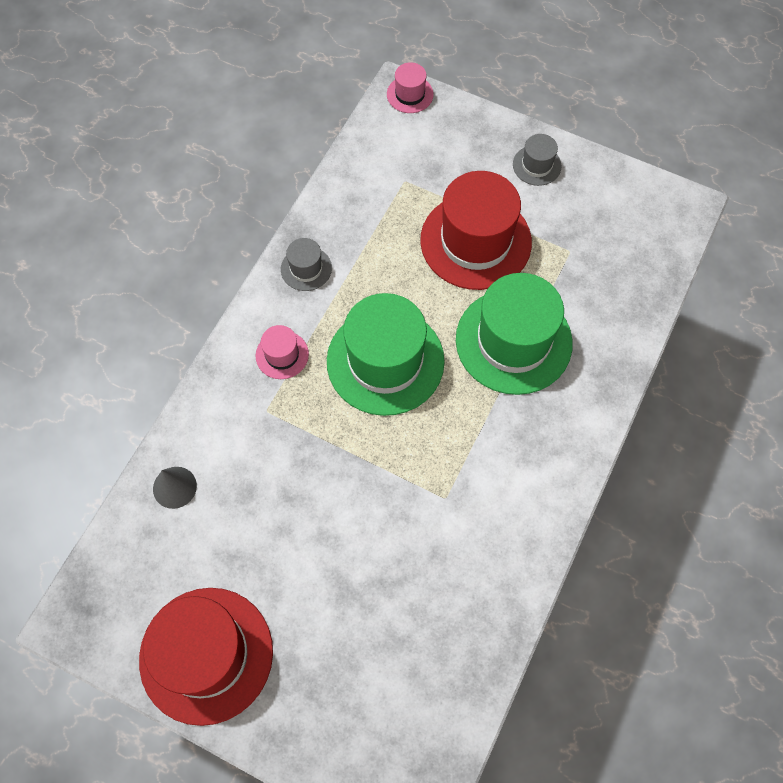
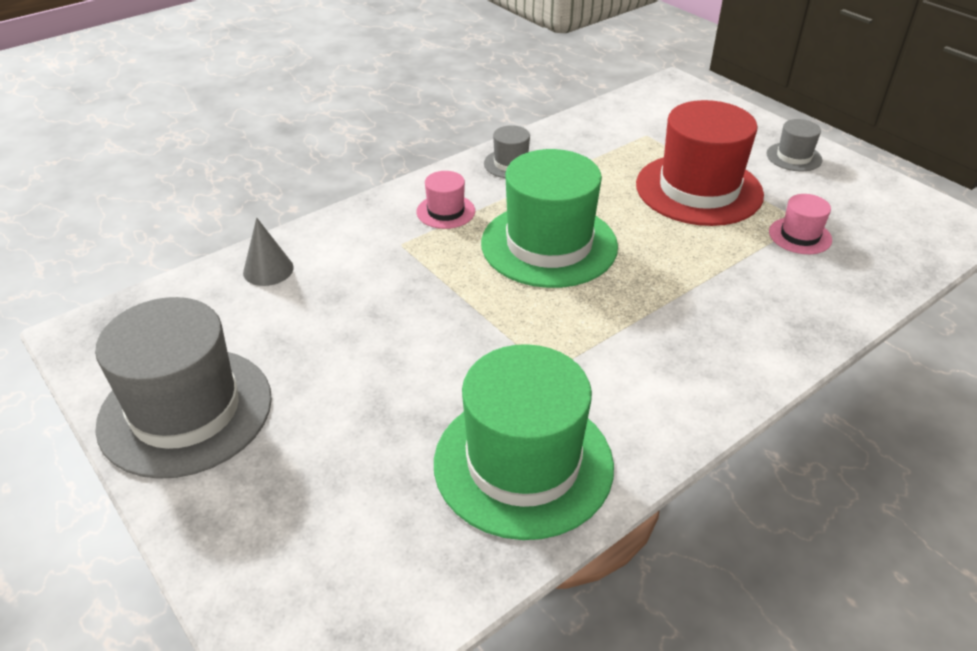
camera: 25 degrees right, 25 degrees down
(206, 655) = (185, 411): red hat -> grey hat
(410, 94) = (683, 88): pink hat -> pink hat (800, 236)
(513, 341) = (703, 270): green hat -> green hat (523, 463)

